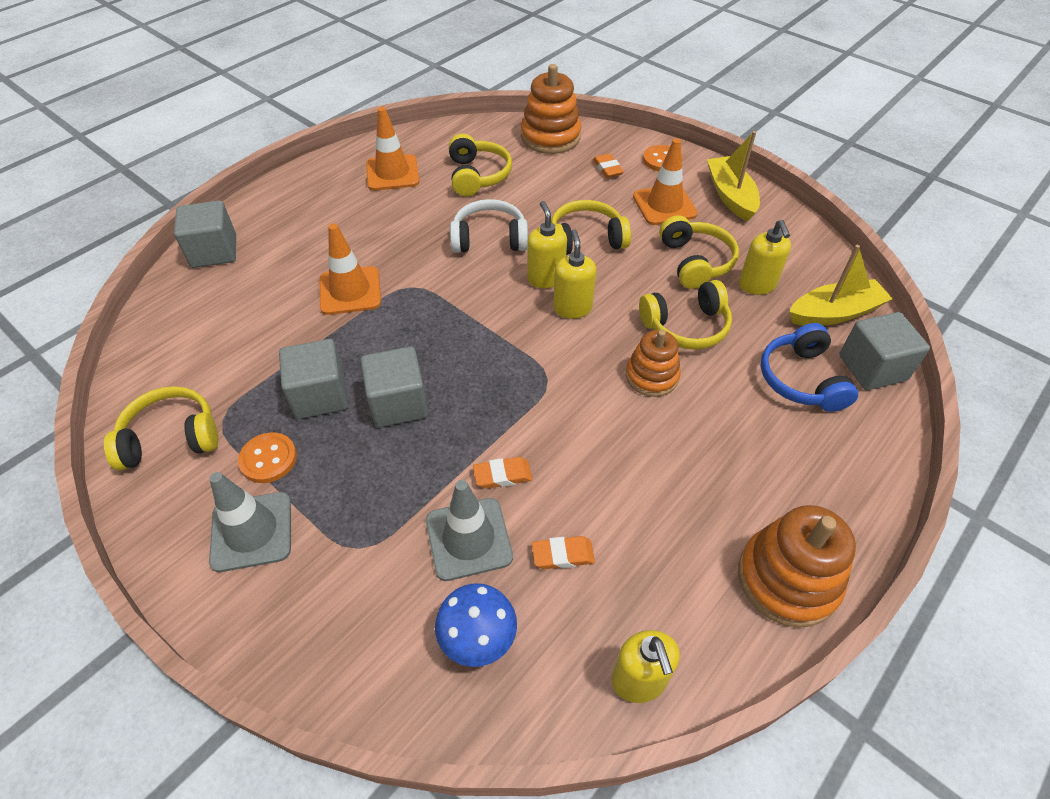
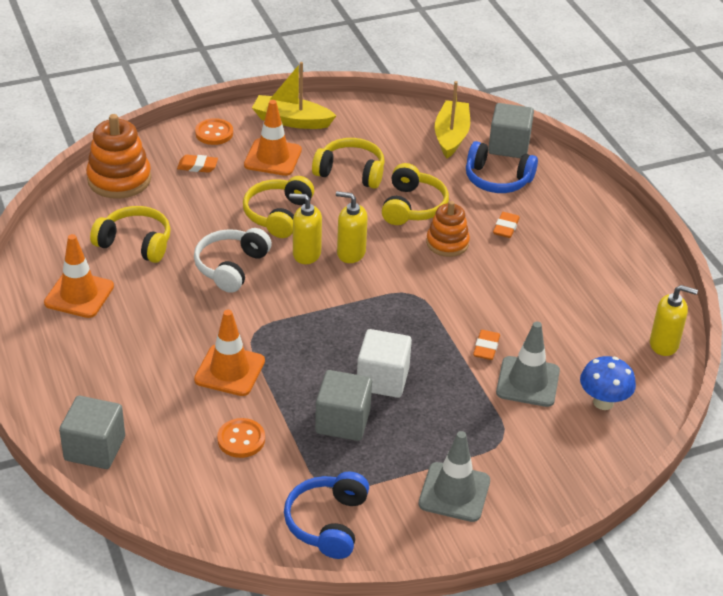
camera: 65 degrees left, 10 degrees down
(171, 438) = (328, 523): yellow headphones -> blue headphones
(268, 459) = (390, 467): orange button -> orange button (241, 439)
(398, 403) = (382, 379): grey cube -> white cube
(563, 555) = (565, 343): orange eraser -> orange eraser (506, 228)
(757, 285) = (398, 156): yellow soap dispenser -> none
(787, 579) = (635, 258): orange stacking toy -> none

